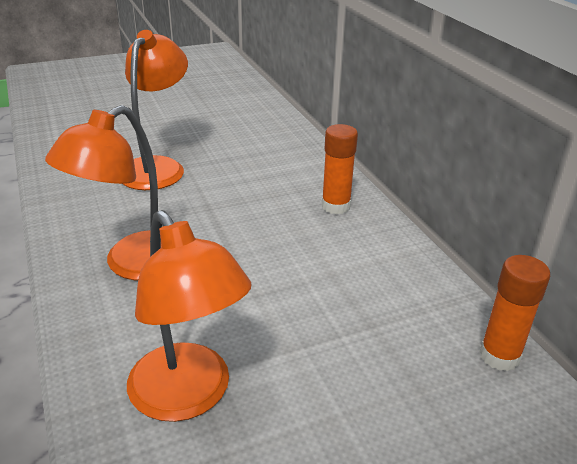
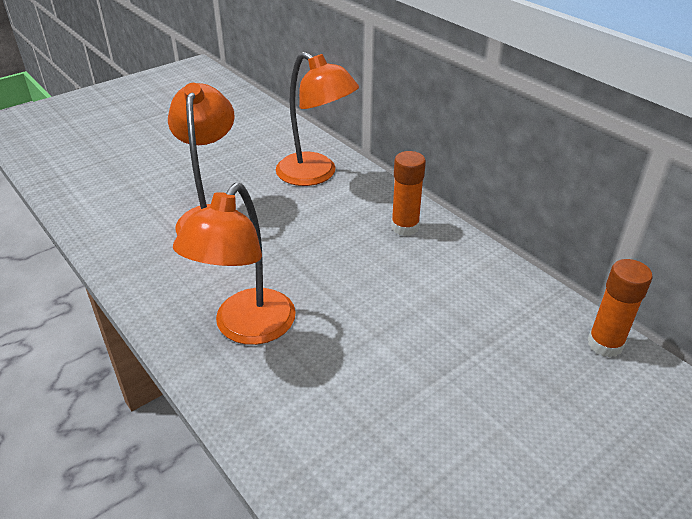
camera: 15 degrees left, 5 degrees up
(189, 397) = (369, 446): orange lamp -> orange lamp (316, 175)

